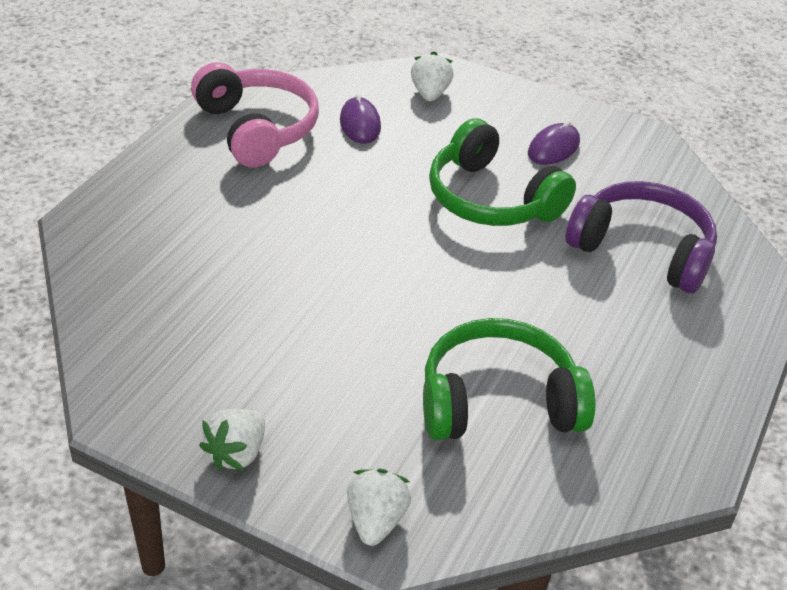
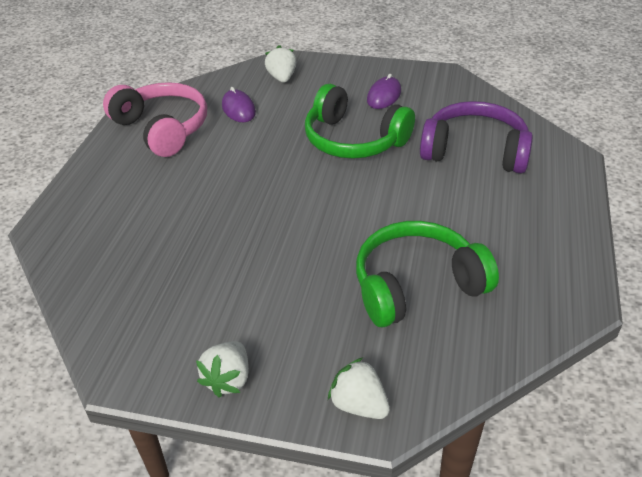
camera: 10 degrees left, 0 degrees up
(376, 521) = (359, 404): white strawberry -> white strawberry turned 45 degrees counterclockwise

